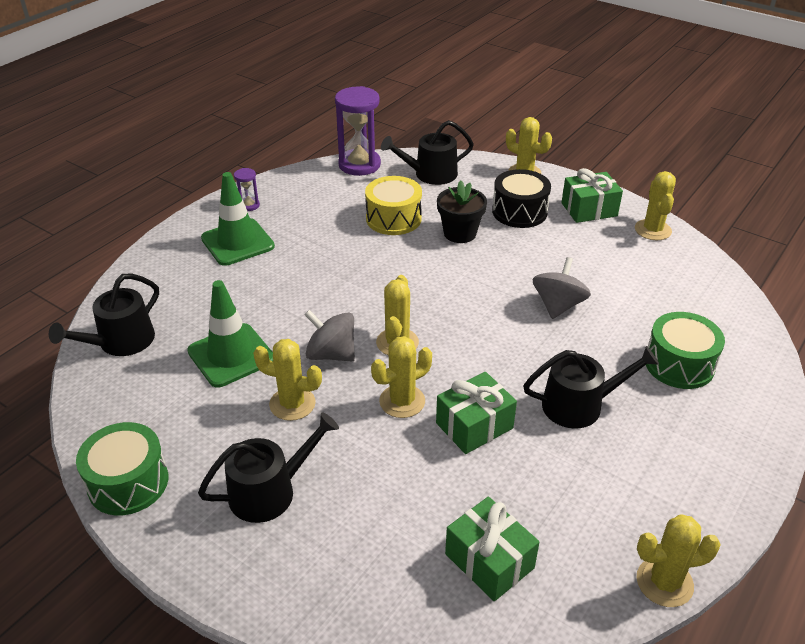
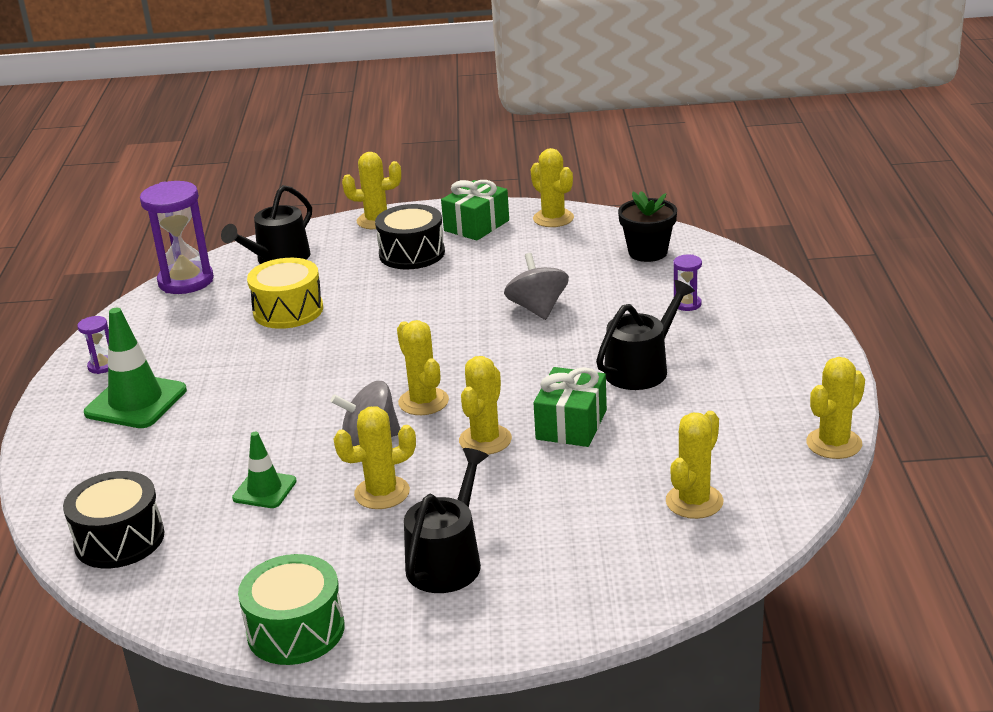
camera: 35 degrees left, 10 degrees down
(121, 342) = (119, 539): black watering can -> black drum
(231, 355) = (264, 490): green traffic cone -> green traffic cone, size x0.59
(460, 233) = (374, 294): black flower pot -> black flower pot (648, 252)
(489, 561) = (694, 501): green gift -> yellow cactus
(679, 364) = (687, 304): green drum -> purple hourglass

